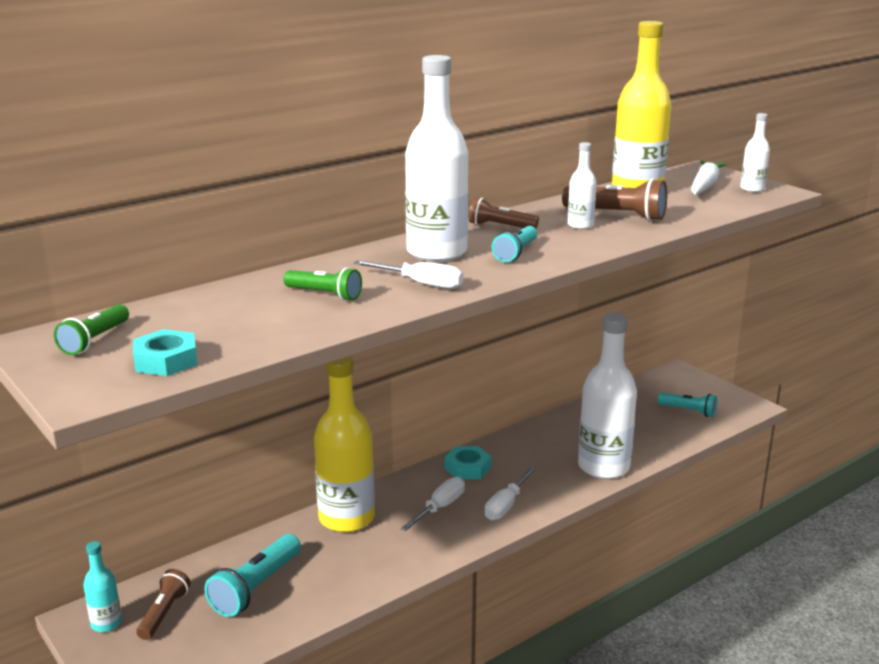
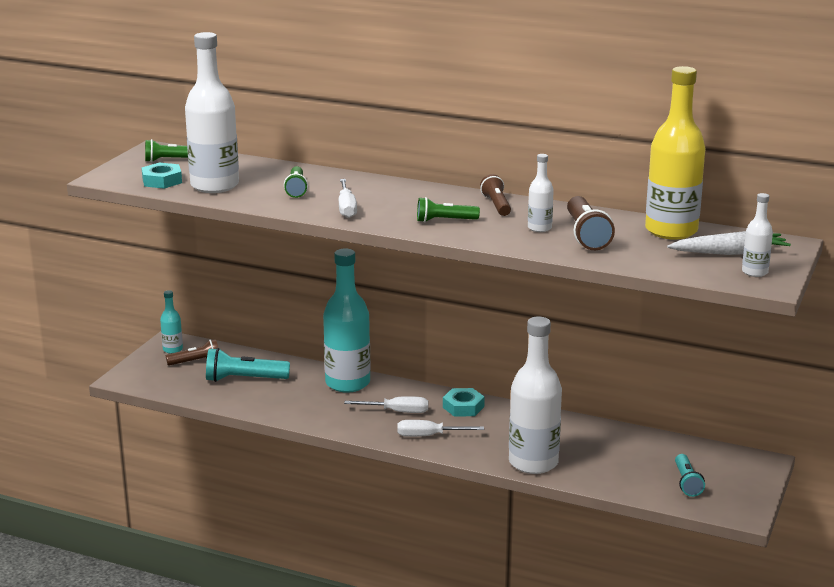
camera: 60 degrees right, 0 degrees up
(346, 518) = (347, 383): yellow bottle -> turquoise bottle
(436, 253) = (412, 199): white bottle -> white bottle (214, 186)
(516, 253) = (445, 221): turquoise flashlight -> green flashlight

